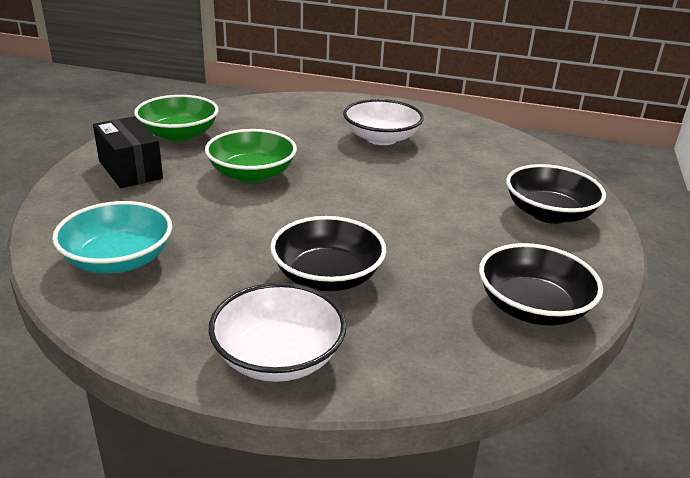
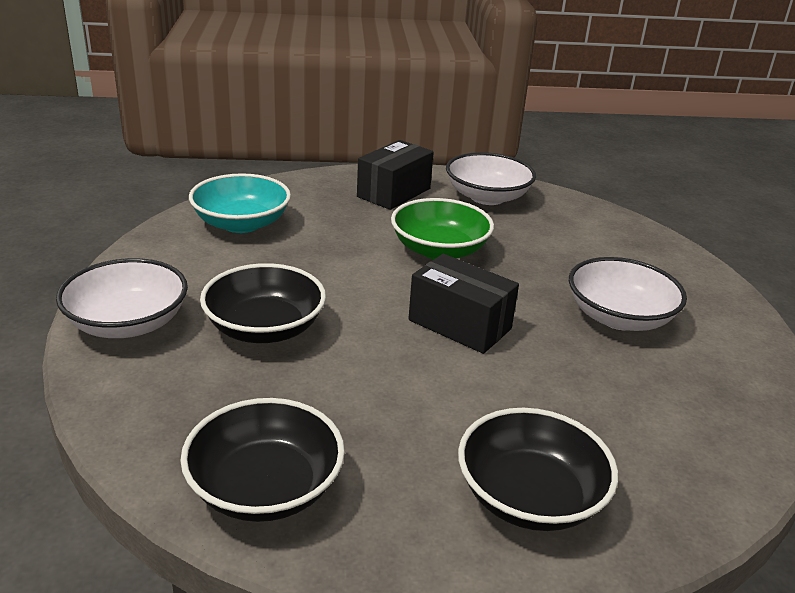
camera: 70 degrees right, 0 degrees up
(179, 134) = (487, 197): green bowl -> white bowl
(364, 191) = (459, 324): none -> black box

